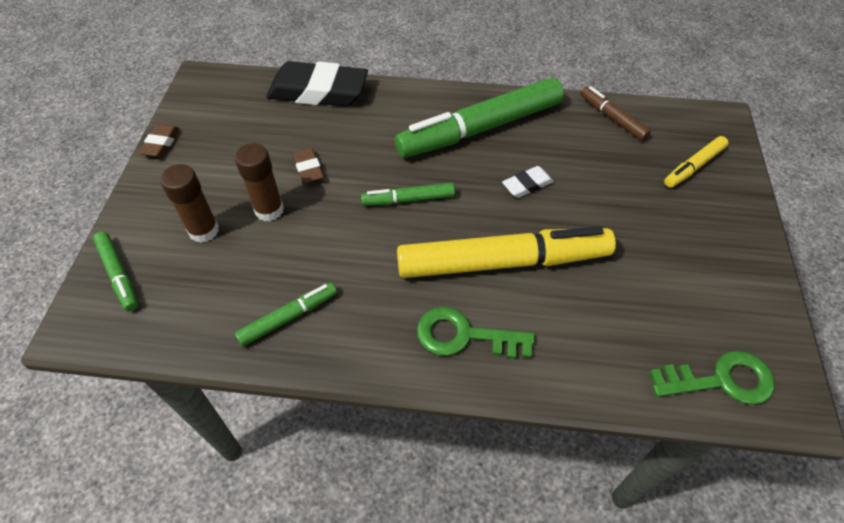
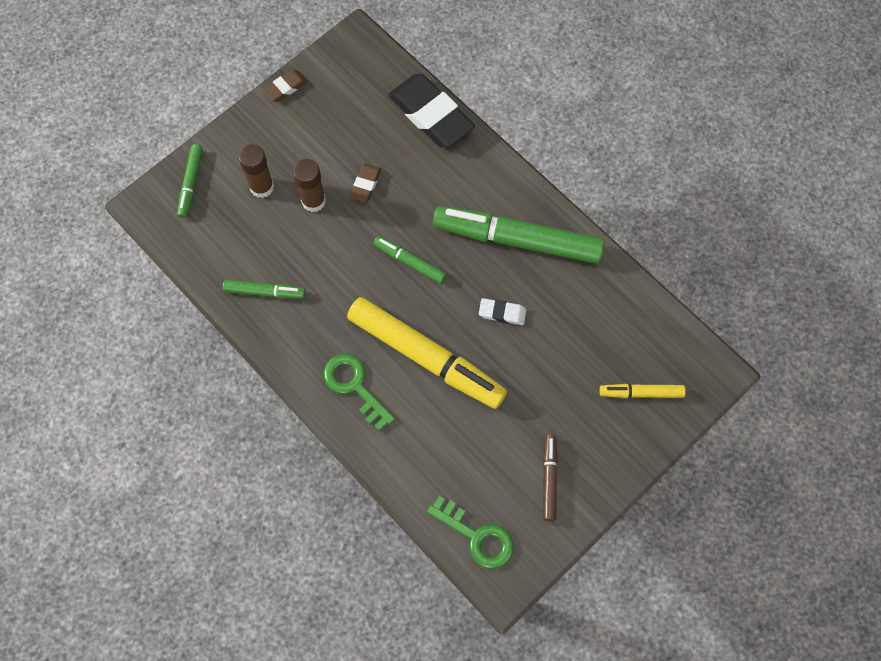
camera: 40 degrees right, 15 degrees up
(612, 118) = (629, 306): brown marker -> brown marker (549, 478)

